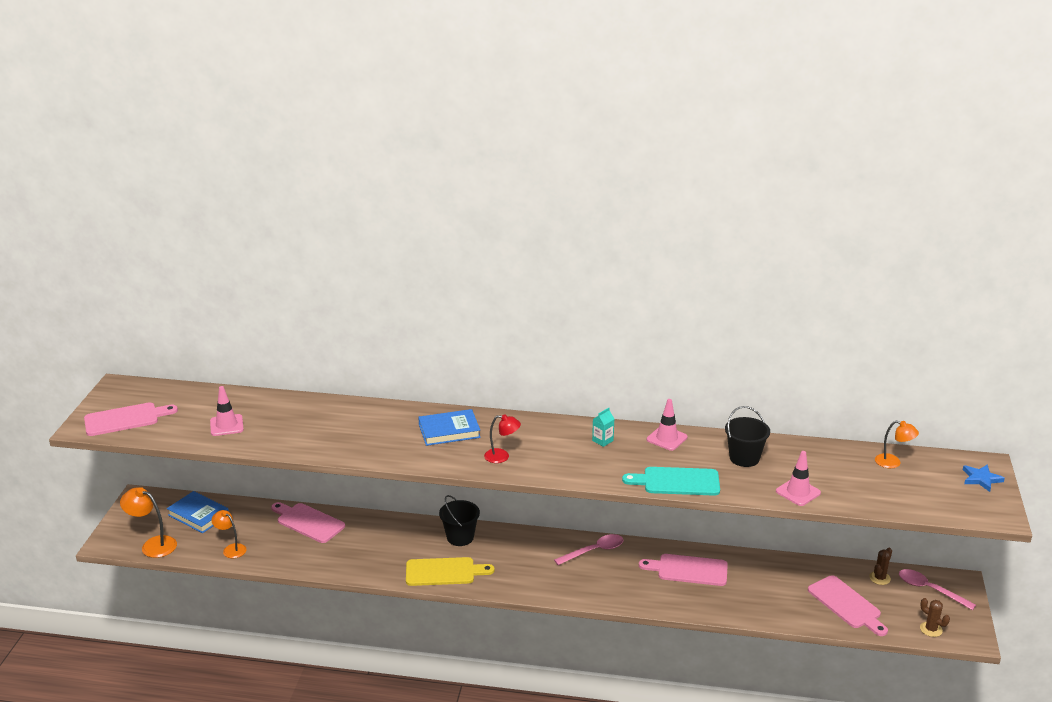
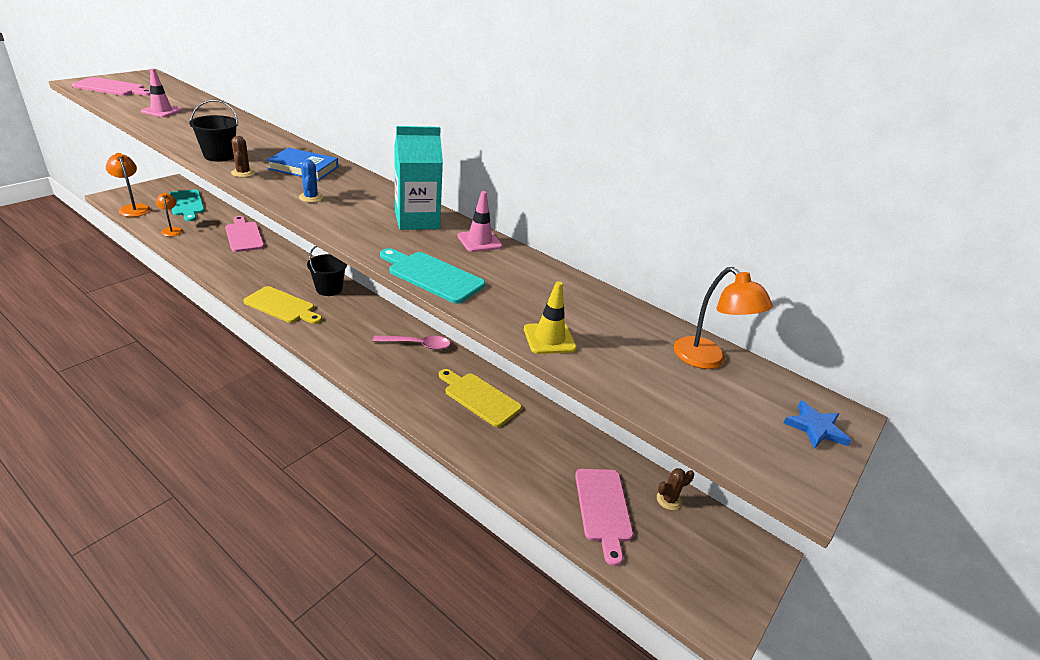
camera: 25 degrees right, 5 degrees up
(198, 515) = (187, 204): blue book -> turquoise cutting board
(502, 456) = (311, 197): red lamp -> blue cactus
(602, 440) = (417, 220): turquoise carton -> turquoise carton, size x2.35
(688, 570) = (479, 398): pink cutting board -> yellow cutting board
(744, 458) = (534, 286): black bucket -> black bucket (219, 156)
(798, 492) = (549, 339): pink traffic cone -> yellow traffic cone
(893, 463) = (707, 360): orange lamp -> orange lamp, size x1.50
(929, 589) = (717, 542): pink spoon -> none
(931, 629) = (677, 589): brown cactus -> brown cactus (243, 173)

